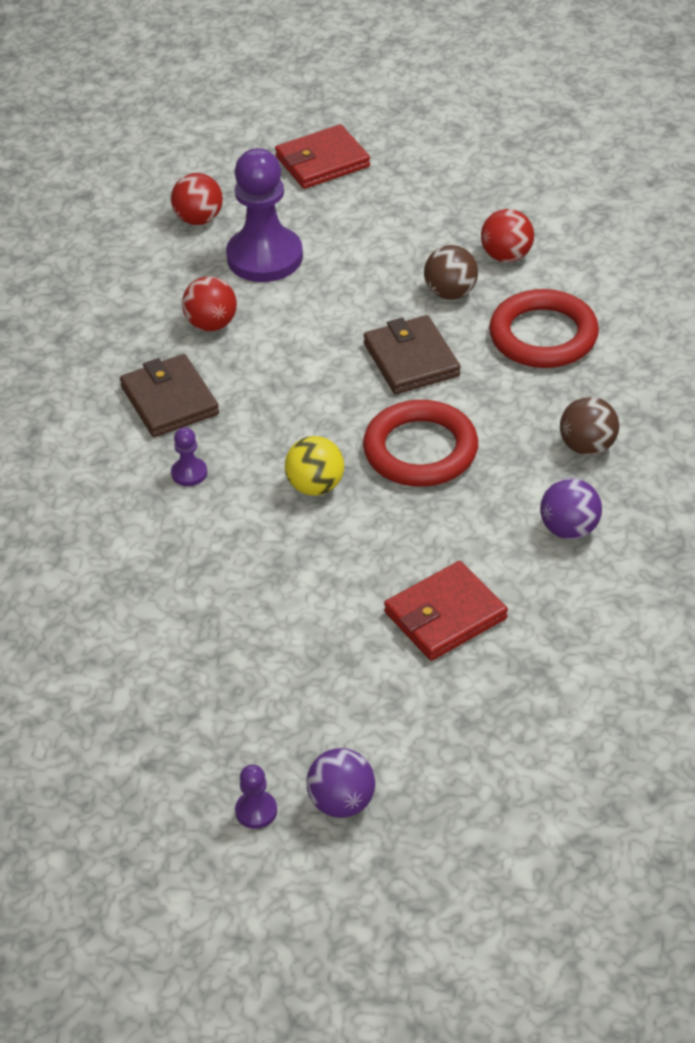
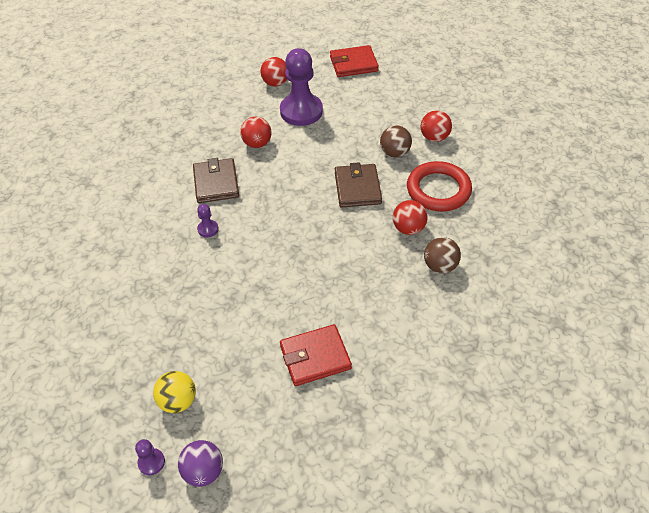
camera: 15 degrees right, 5 degrees up
(315, 486) = (273, 254): yellow ball -> yellow ball (178, 401)
(420, 450) = (341, 245): red ring -> none
(517, 403) = (408, 228): none -> red ball
(569, 529) = (410, 318): purple ball -> none

